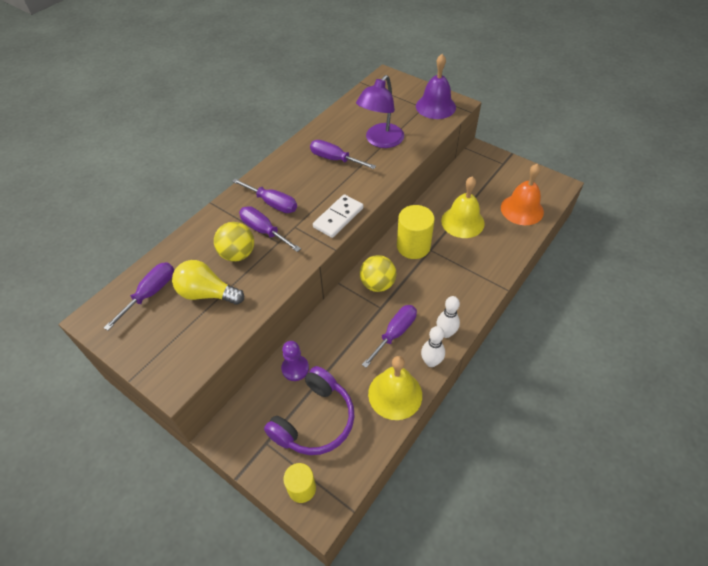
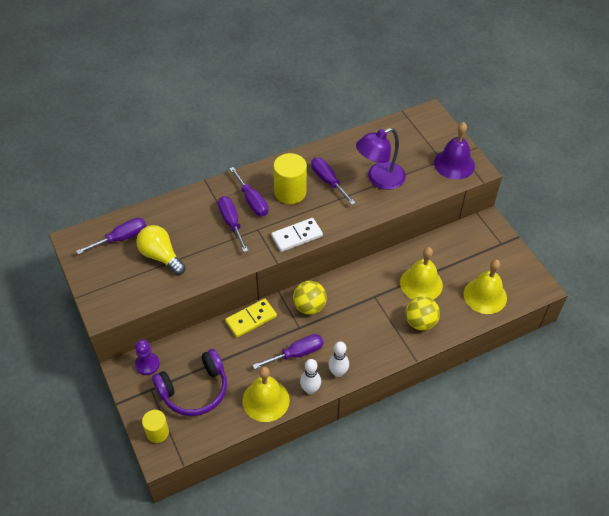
camera: 25 degrees right, 0 degrees up
(238, 254) = (200, 234): yellow ball -> yellow ball (420, 322)
(295, 368) = (203, 345): purple pawn -> purple pawn (147, 364)
(328, 320) = (251, 319): none -> yellow domino
(413, 246) = (361, 287): yellow cylinder -> yellow cylinder (290, 192)
(522, 209) = (485, 296): orange bell -> yellow bell

